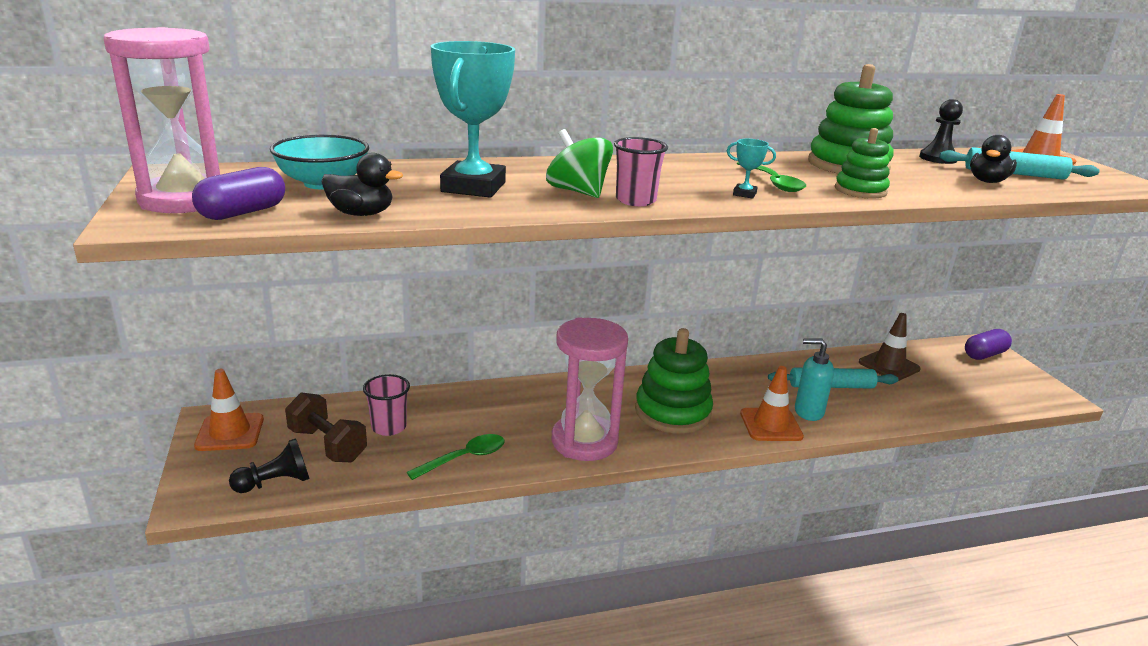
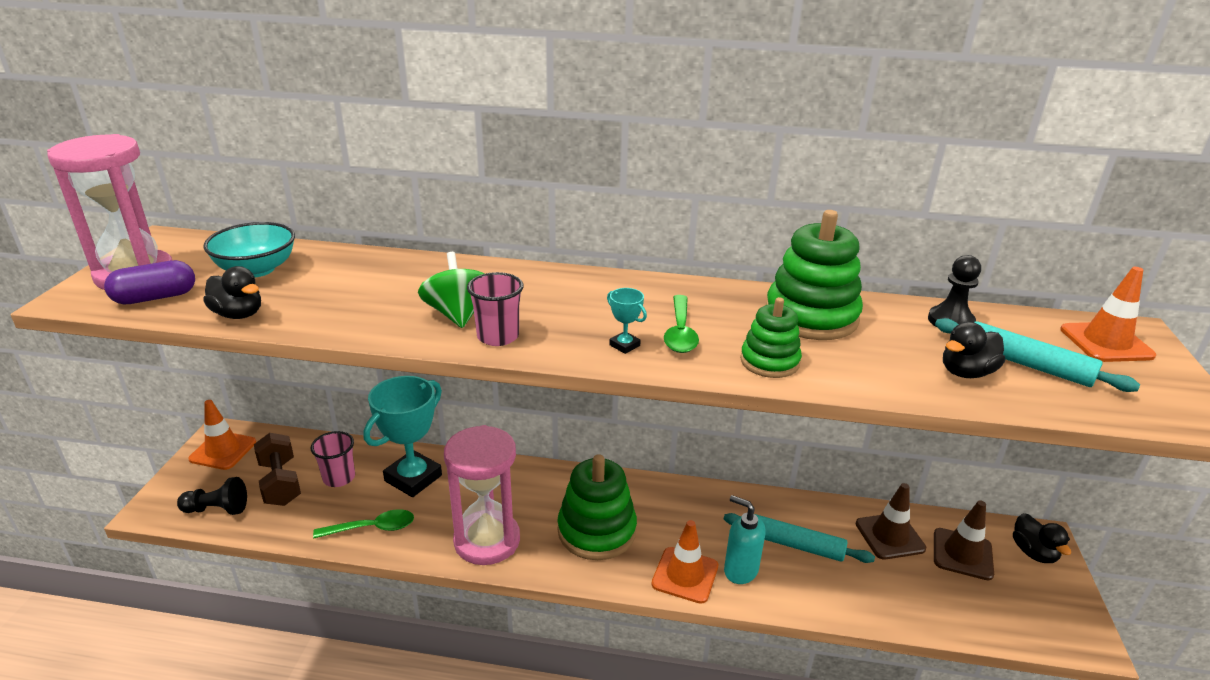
camera: 25 degrees right, 5 degrees up
(473, 187) = (372, 293): turquoise trophy -> turquoise trophy (413, 478)
(944, 365) = (962, 554): none -> brown traffic cone
(984, 354) = (1033, 552): purple capsule -> black duck

